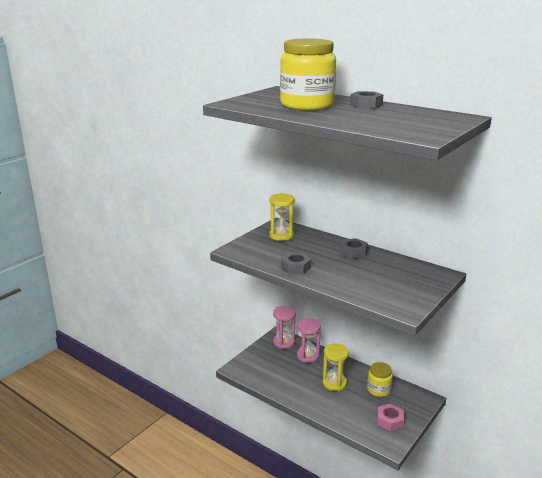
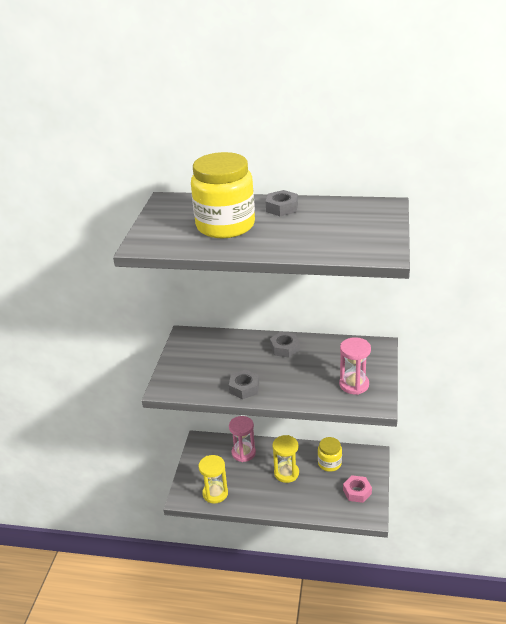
camera: 25 degrees left, 10 degrees up
(281, 235) = (199, 350): yellow hourglass -> yellow hourglass (215, 493)
(284, 342) = (210, 446): pink hourglass -> pink hourglass (354, 384)

